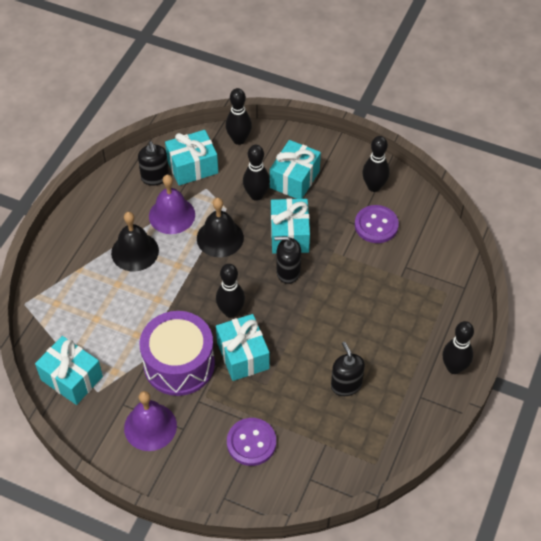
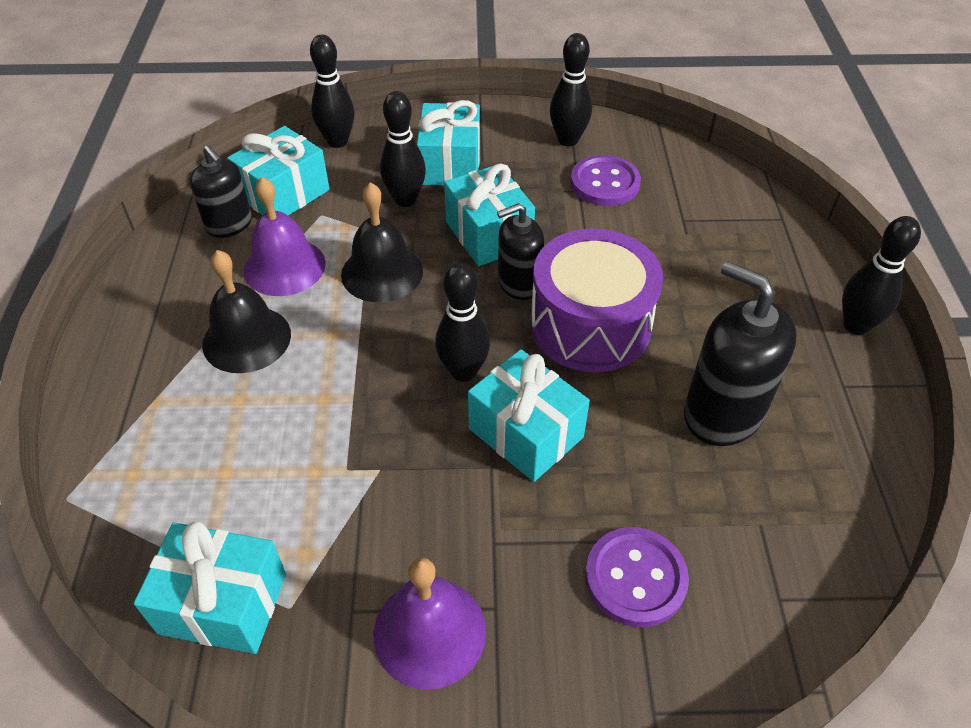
camera: 25 degrees left, 5 degrees down
(179, 364) = (422, 491): purple drum -> purple drum (590, 325)
(346, 385) = (722, 413): black soap dispenser -> black soap dispenser, size x1.59

